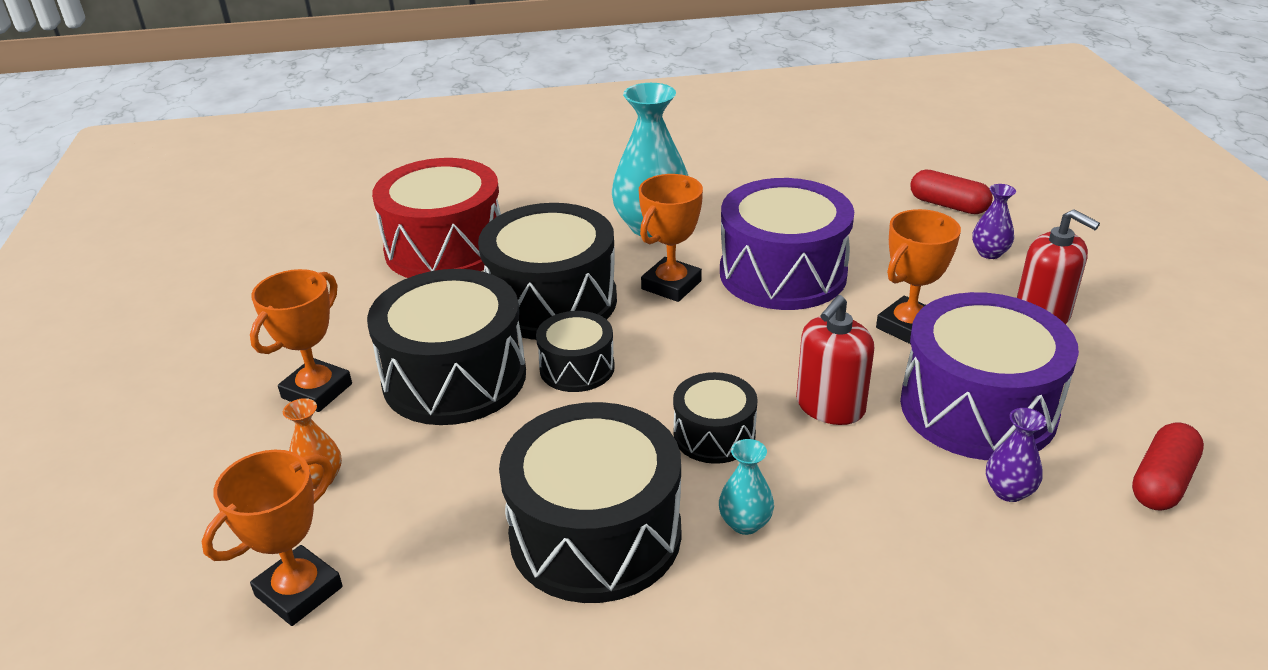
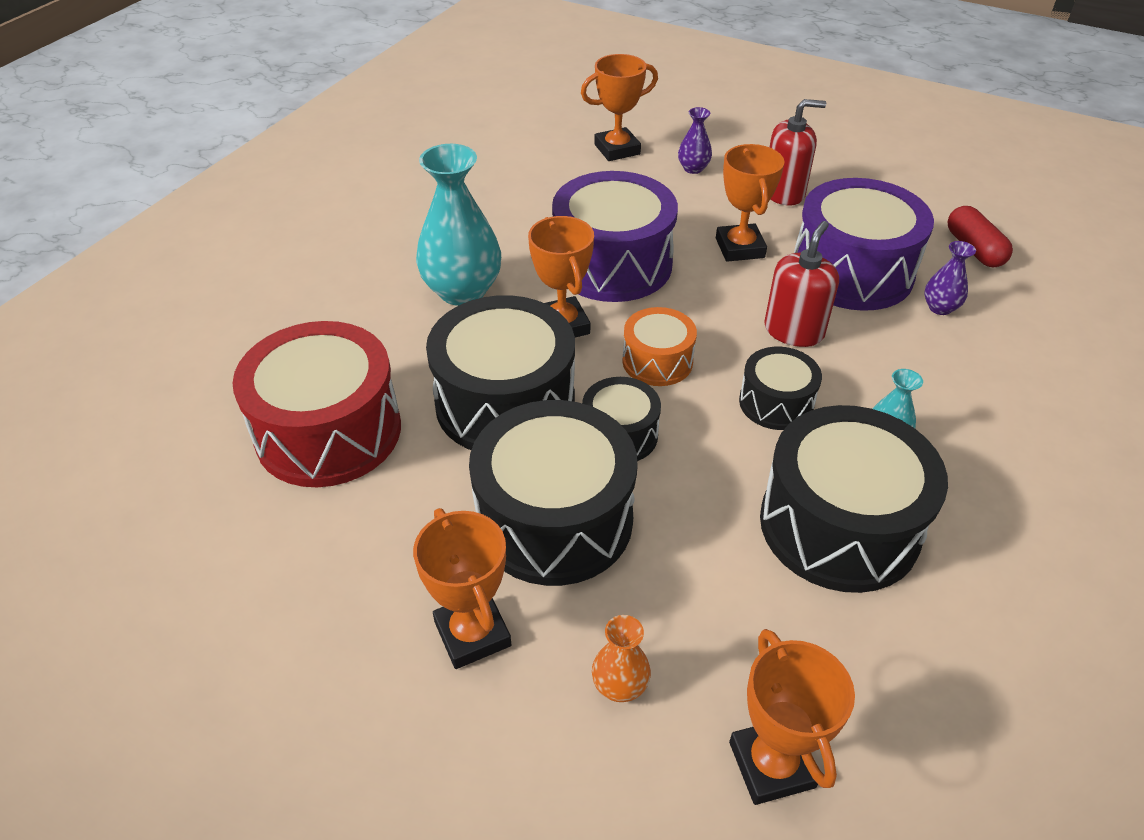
camera: 55 degrees left, 10 degrees up
(687, 349) = (657, 361): none -> orange drum
(830, 406) = (793, 331): red soap dispenser -> red soap dispenser turned 135 degrees counterclockwise
(948, 205) = (617, 149): red capsule -> orange trophy

